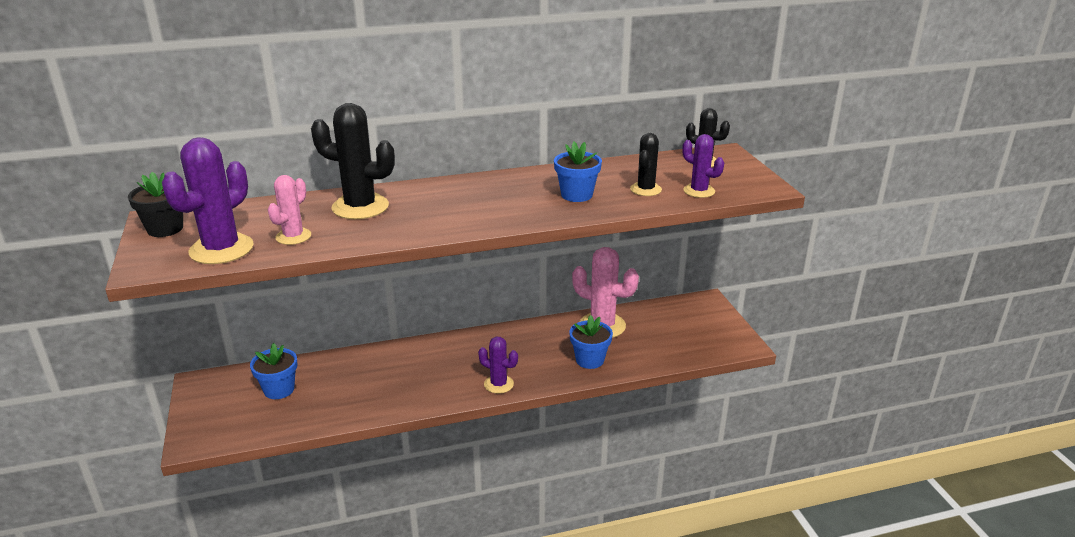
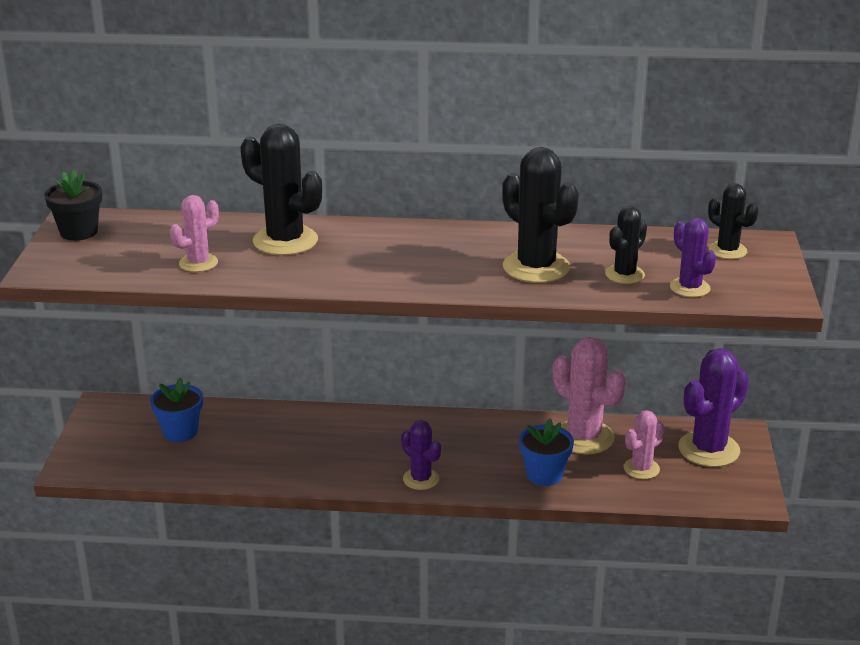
camera: 20 degrees right, 0 degrees up
(221, 249) = (121, 264): purple cactus -> purple cactus (708, 449)
(576, 195) = (536, 267): blue flower pot -> black cactus
(656, 340) = (641, 469): none -> pink cactus

